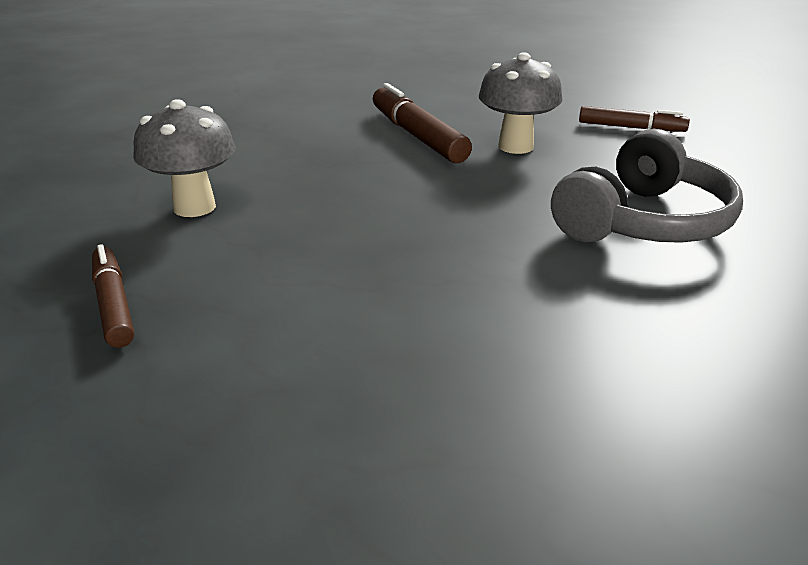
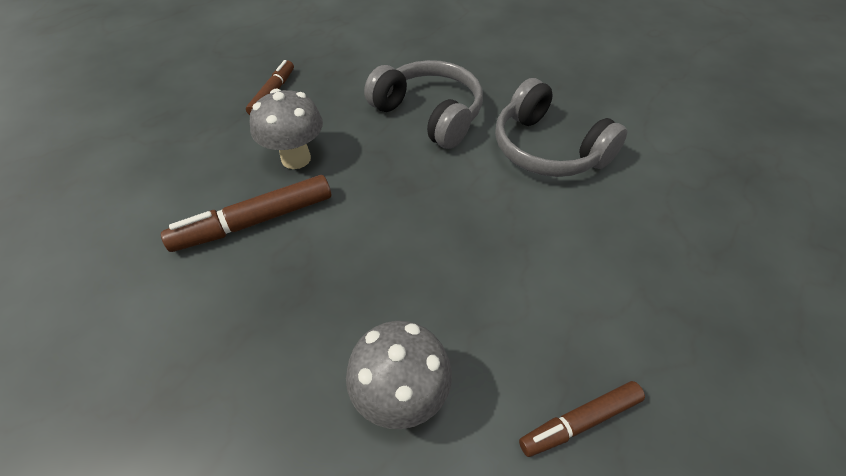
camera: 90 degrees left, 20 degrees up
(602, 326) = (547, 149): none -> grey headphones

